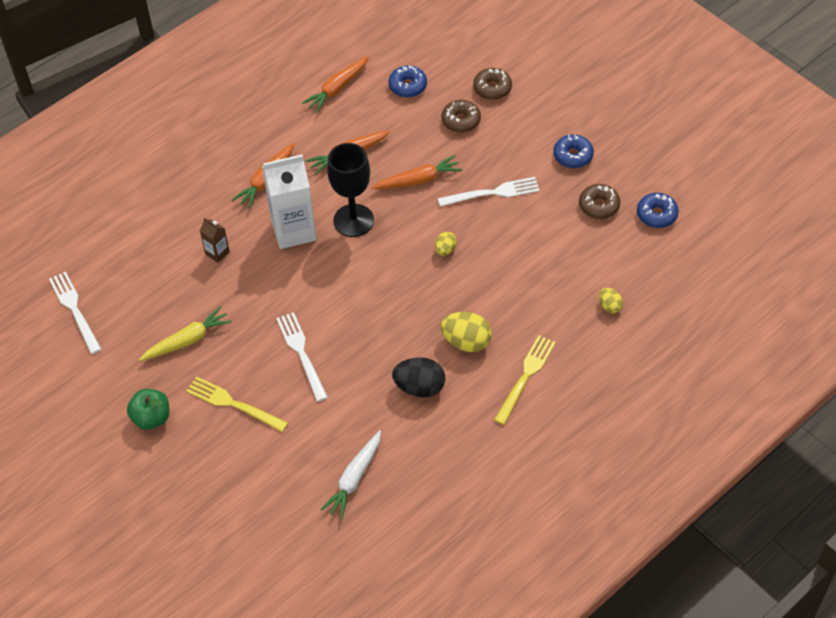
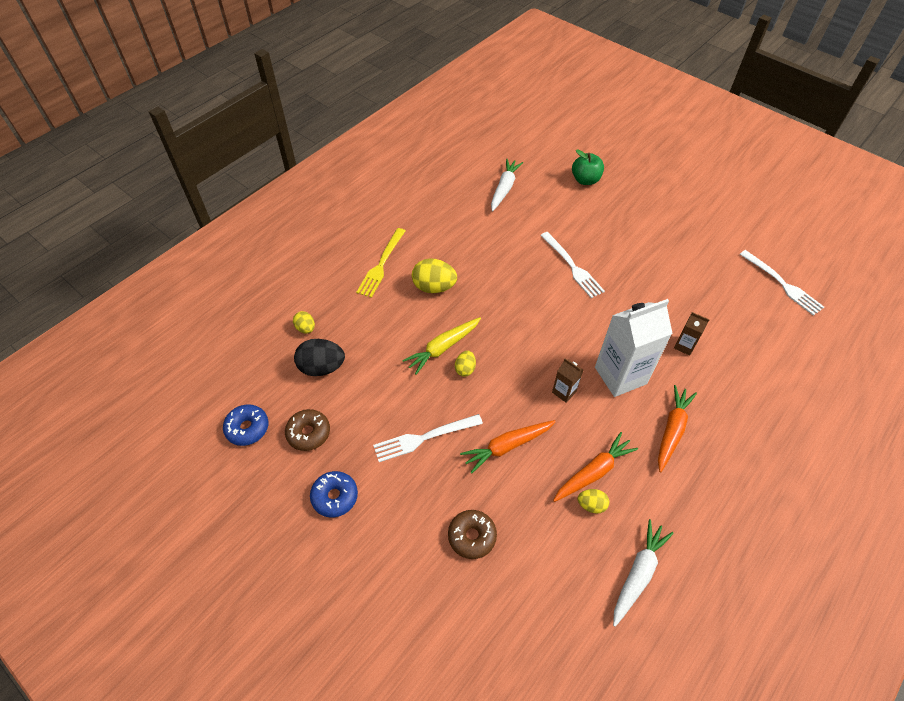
camera: 170 degrees right, 0 degrees up
(151, 418) = (670, 213): green apple -> green apple (585, 180)
(187, 340) = (672, 268): yellow carrot -> yellow carrot (443, 348)
(232, 404) = (613, 227): yellow fork -> none
(337, 88) = (638, 574): orange carrot -> white carrot
(353, 220) = (564, 392): black goblet -> brown carton
(358, 133) = (591, 505): none -> yellow egg
(408, 86) = (549, 588): blue donut -> none
(419, 387) = (468, 250): black egg -> black egg (322, 367)
(492, 88) = (438, 596): brown donut -> none

